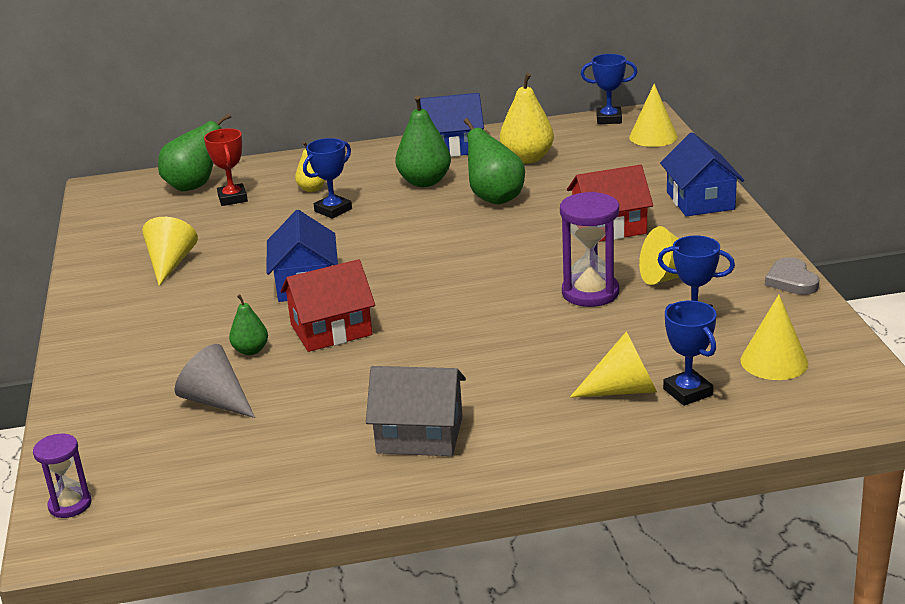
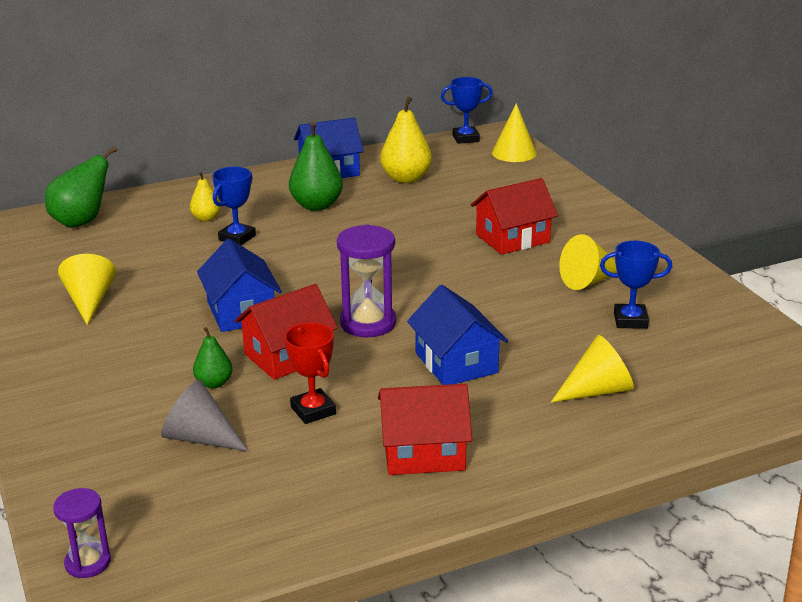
camera: 15 degrees left, 0 degrees up
(232, 198) = (127, 232): red trophy -> red trophy (313, 410)
(420, 435) = (423, 452): grey house -> red house
(495, 198) = (392, 217): green pear -> none
(590, 293) = (523, 301): purple hourglass -> purple hourglass (368, 323)
(688, 392) = (656, 387): blue trophy -> none
(700, 201) = (584, 209): blue house -> blue house (456, 363)
(774, 361) = (719, 352): yellow cone -> none
(791, 280) = (699, 277): grey heart -> none

